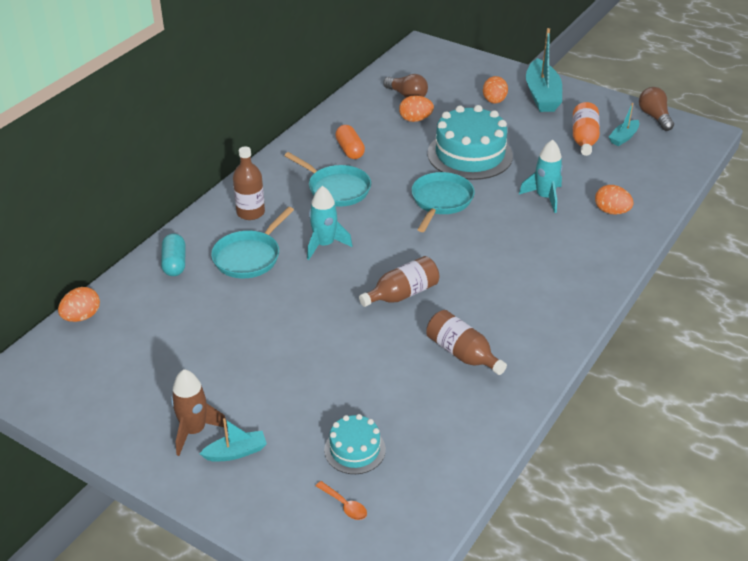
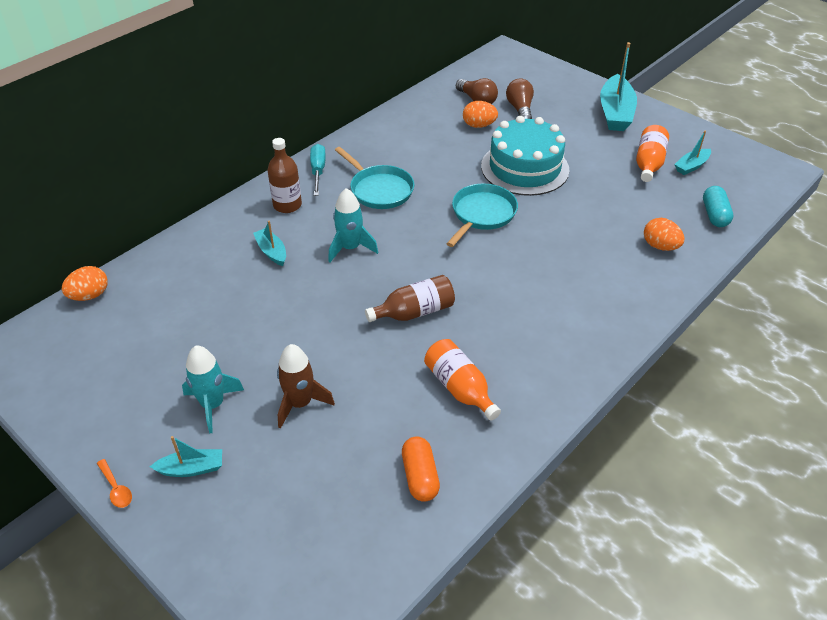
camera: 10 degrees right, 5 degrees up
(175, 263) = (197, 250): turquoise capsule -> turquoise capsule (714, 215)
(194, 431) = (157, 437): brown rocket -> brown rocket (300, 403)
(249, 257) = (272, 252): turquoise pan -> turquoise boat
(270, 178) = (318, 171): none -> turquoise screwdriver
(344, 505) = (285, 550): orange spoon -> orange spoon (116, 488)
(350, 150) = (404, 150): orange capsule -> orange capsule (420, 476)
(355, 449) = (315, 484): turquoise cake -> none
(462, 353) = (459, 388): brown bottle -> orange bottle
(494, 101) = (564, 114): orange egg -> none
(544, 197) = (592, 222): turquoise rocket -> turquoise rocket (213, 405)
(654, 117) = (729, 147): brown light bulb -> brown light bulb (520, 109)

